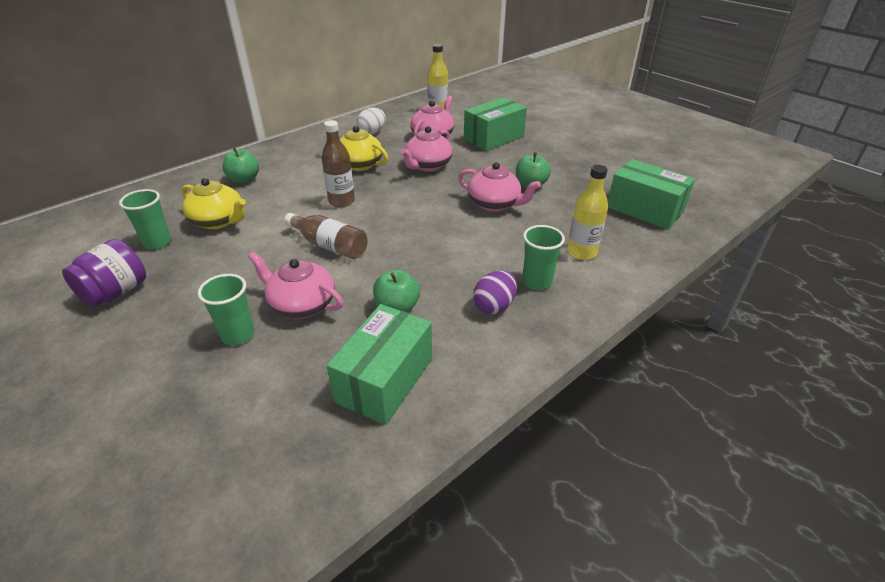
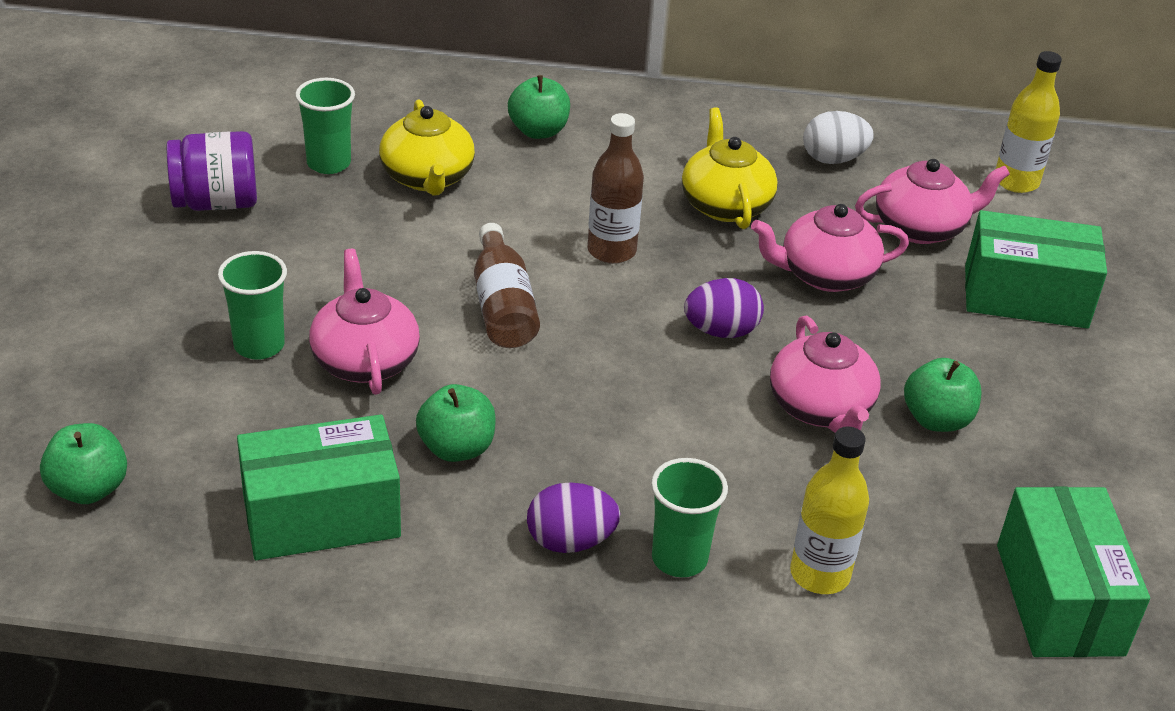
camera: 45 degrees right, 0 degrees up
(243, 472) = (88, 489): none -> green apple
(424, 202) = (721, 331): none -> purple egg

